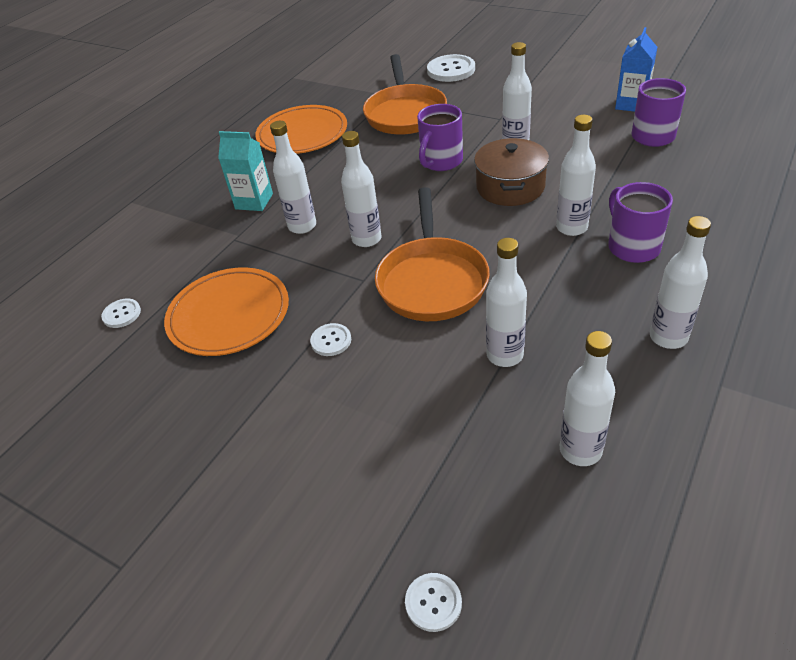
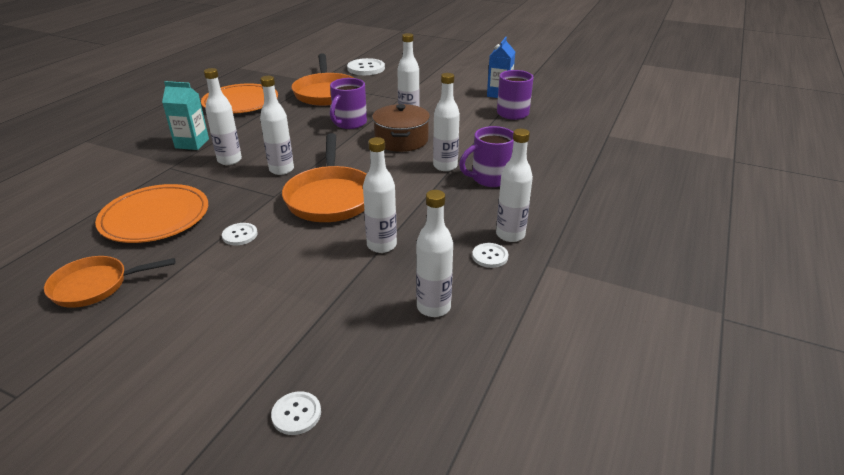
camera: 10 degrees left, 10 degrees down
(122, 314) = (59, 216): white button -> white button (490, 256)
(178, 415) = (95, 286): none -> orange pan
(632, 246) = (490, 178): purple mug -> purple mug turned 90 degrees counterclockwise

